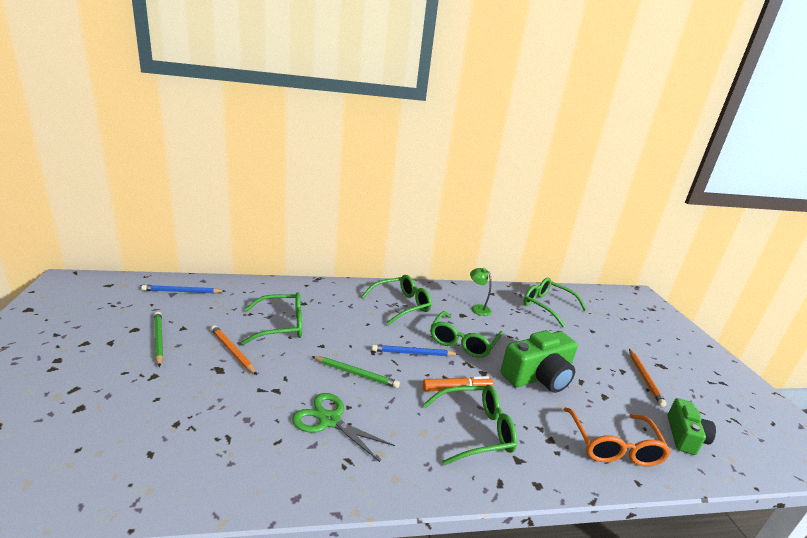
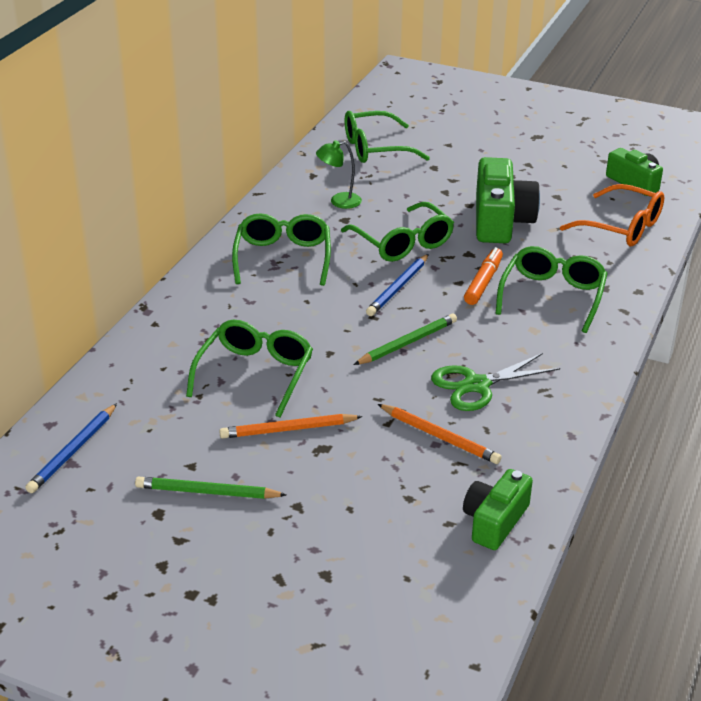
camera: 55 degrees left, 10 degrees up
(158, 480) = (494, 521): none -> green camera
(644, 378) = (548, 158): orange pencil -> orange pencil (440, 437)

